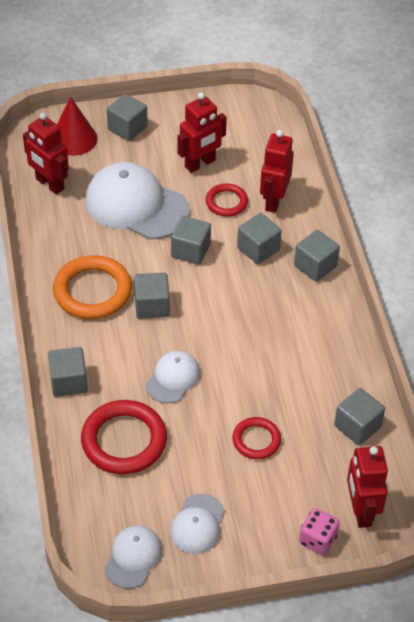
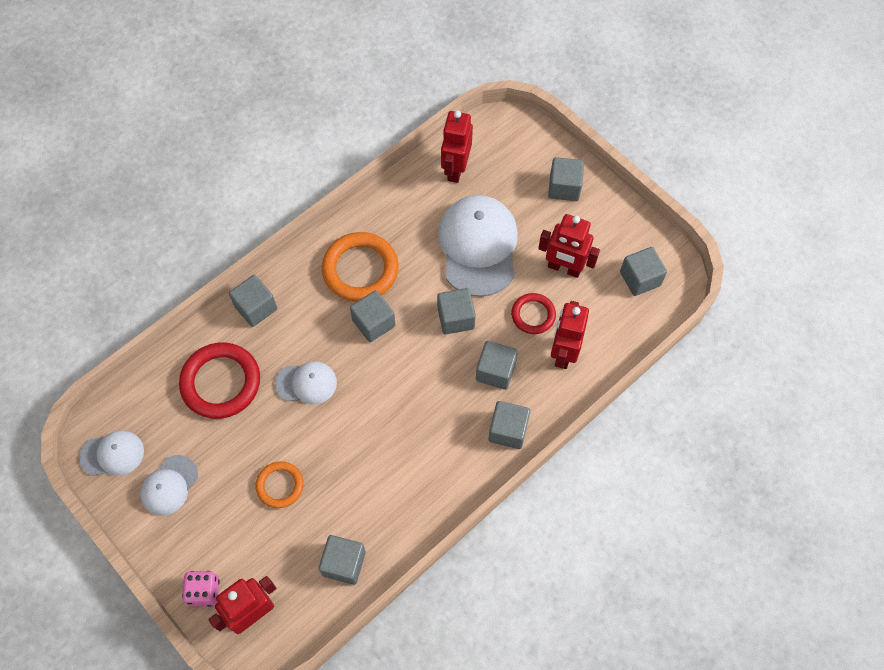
camera: 60 degrees right, 15 degrees up
(74, 139) = (520, 155): red cone -> none
(197, 524) = (169, 485): white cap -> white cap turned 45 degrees counterclockwise
(245, 126) = (640, 278): none -> grey cube
(256, 440) = (280, 485): red ring -> orange ring
(273, 201) = (563, 353): red robot -> red robot turned 60 degrees counterclockwise

